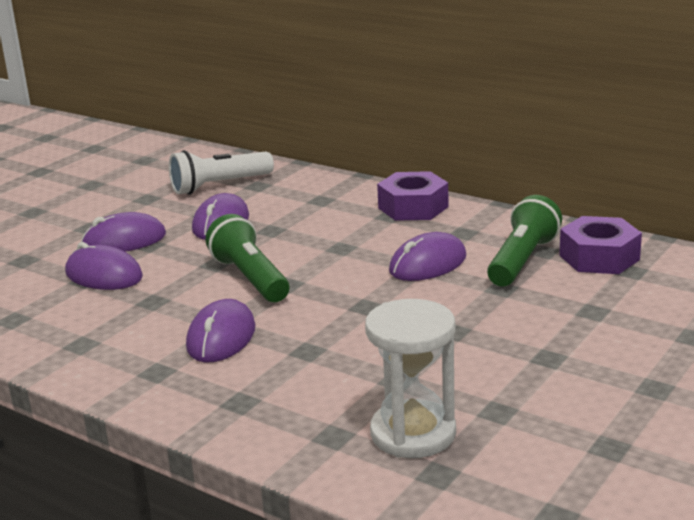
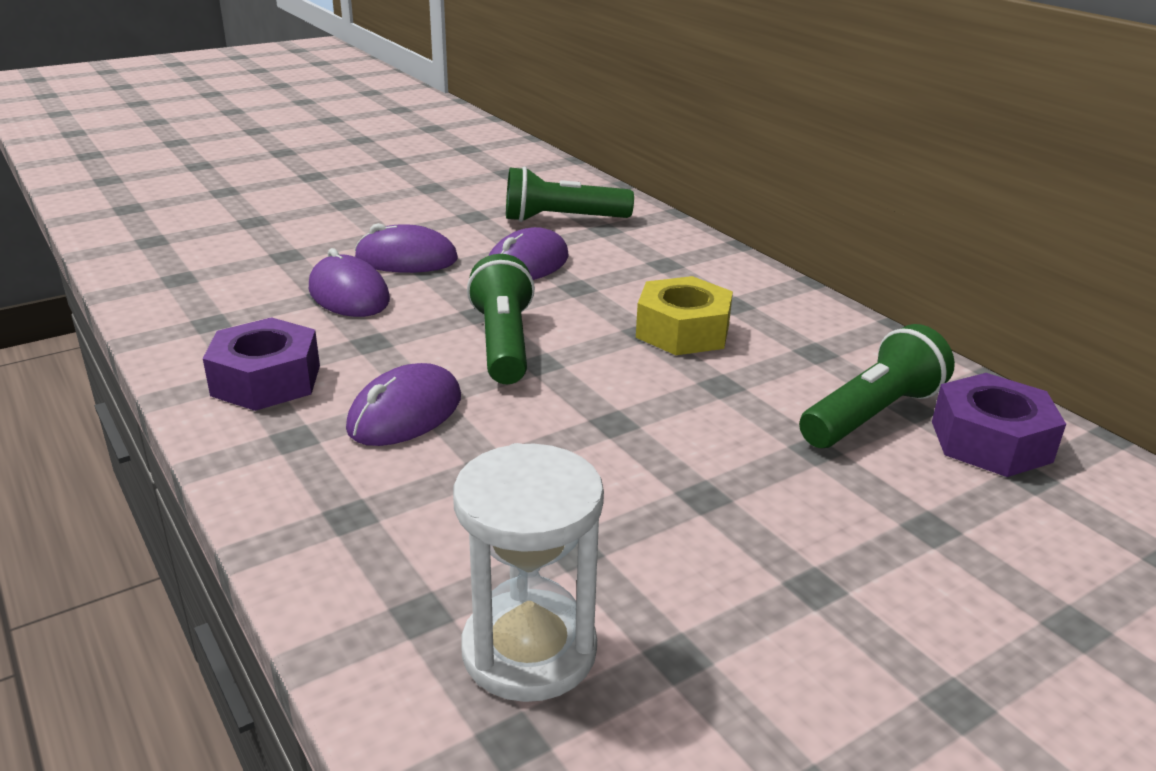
camera: 20 degrees right, 5 degrees up
(219, 186) = (562, 219): white flashlight -> green flashlight
(368, 241) = (682, 331): none -> yellow nut
(413, 207) = (772, 301): purple nut -> purple nut (266, 380)
(427, 264) = (737, 384): purple mouse -> none

